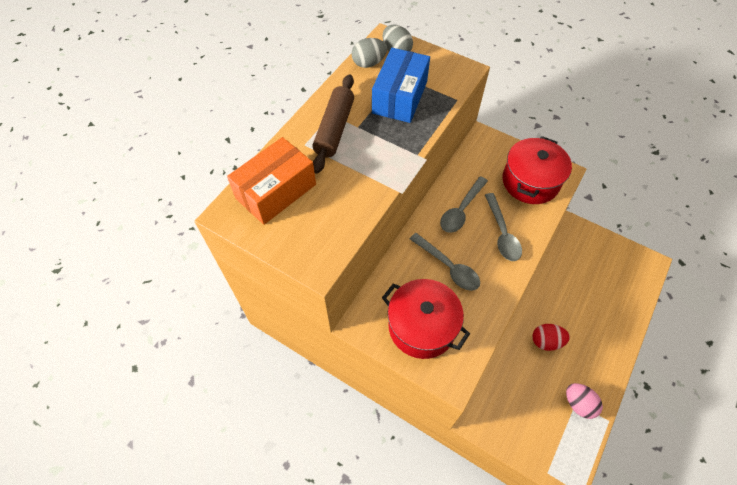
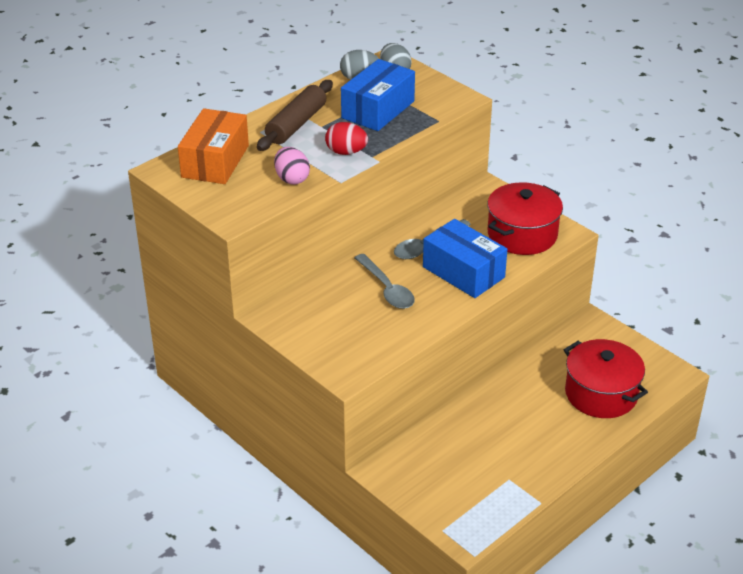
camera: 15 degrees right, 20 degrees down
(276, 191) = (215, 161): orange box -> orange box turned 45 degrees counterclockwise
(422, 326) = (333, 330): red pot -> red pot (601, 394)
(502, 233) = (463, 272): grey spoon -> blue box
(546, 341) = (500, 419): red egg -> red egg (346, 152)
(578, 404) = (511, 481): pink egg -> pink egg (292, 179)

